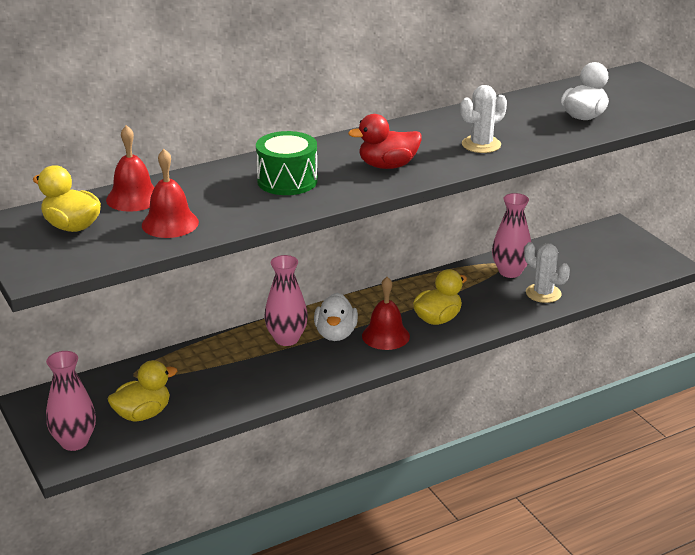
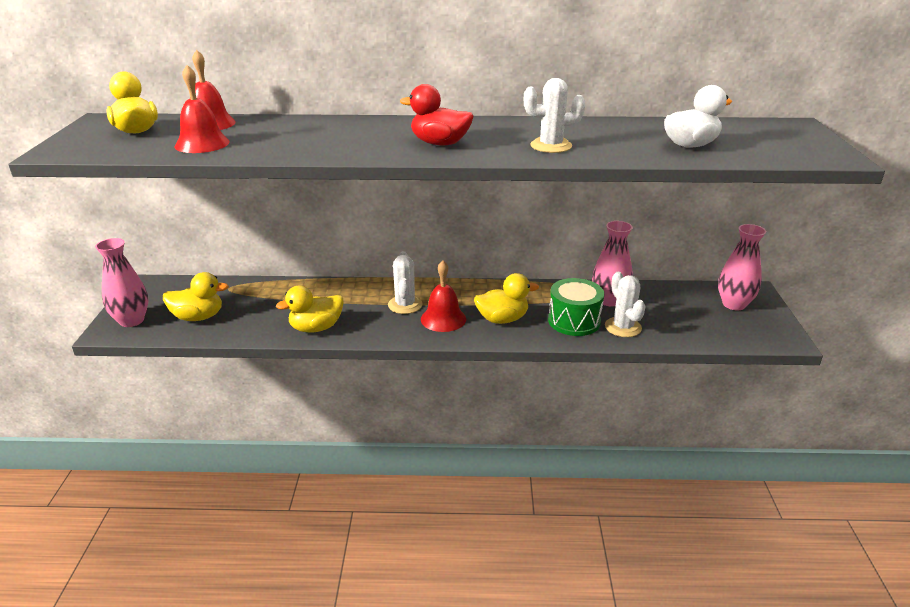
camera: 30 degrees right, 0 degrees up
(277, 384) = (316, 328): none -> yellow duck
(286, 339) = (363, 297): pink vase -> pink vase (734, 304)
(287, 181) = (339, 136): green drum -> green drum (574, 321)
(335, 334) = (405, 305): white duck -> white cactus

